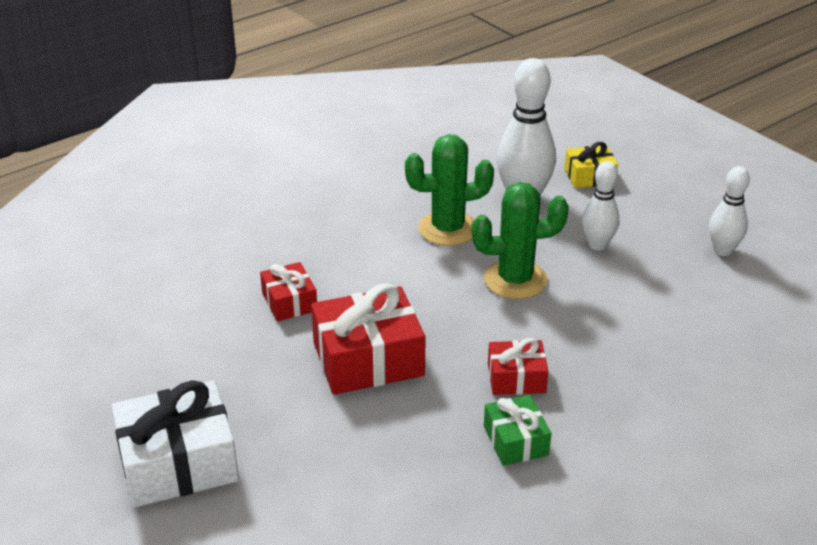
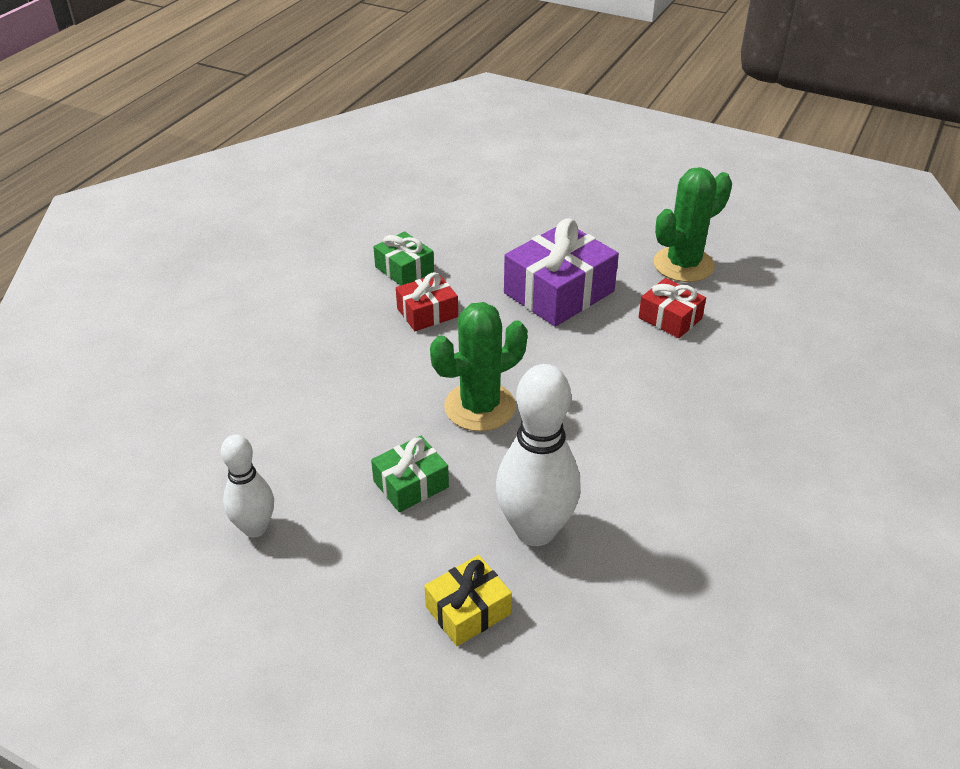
camera: 155 degrees right, 5 degrees up
(178, 462) = (624, 197): white gift -> none
(368, 359) = (559, 292): red gift -> purple gift
(448, 229) = (592, 449): green cactus -> green cactus (683, 265)
(597, 245) = (411, 484): white bowling pin -> green gift

